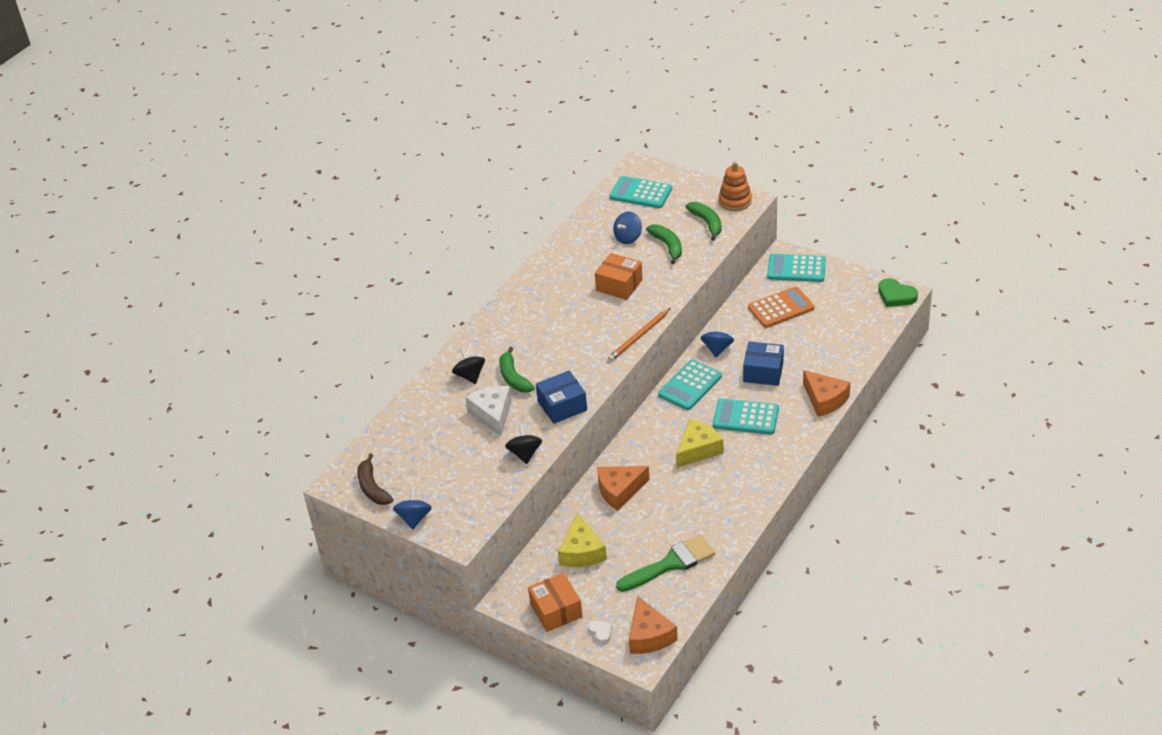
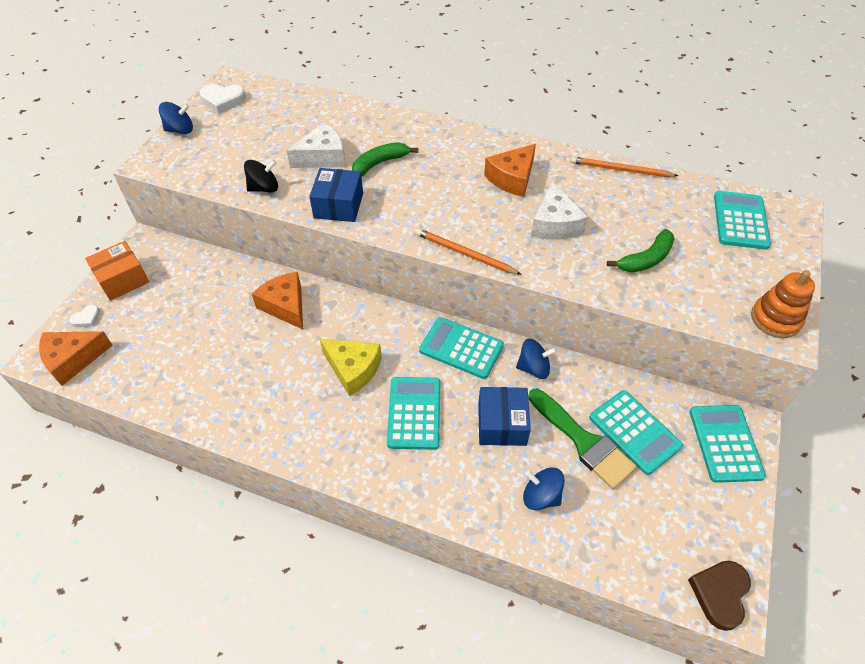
camera: 75 degrees right, 10 degrees up
(372, 487) = (223, 100): brown banana -> white heart
(470, 376) = (379, 133): black spinning top -> none
(562, 406) = (338, 205): blue box -> blue box turned 45 degrees clockwise
(566, 240) = (620, 170): none -> orange pencil
(581, 552) = (198, 287): yellow cheese -> none
(619, 285) = (554, 224): orange box -> white cheese
(628, 238) = (647, 220): blue spinning top -> blue spinning top (541, 496)
(671, 563) = (174, 366): green brush -> green brush (583, 442)
(707, 223) = (711, 294): green banana -> none
(781, 308) = (634, 432): orange calculator -> turquoise calculator
(824, 400) = (461, 505): orange cheese -> orange cheese (512, 178)
(896, 296) = (720, 594): green heart -> brown heart

